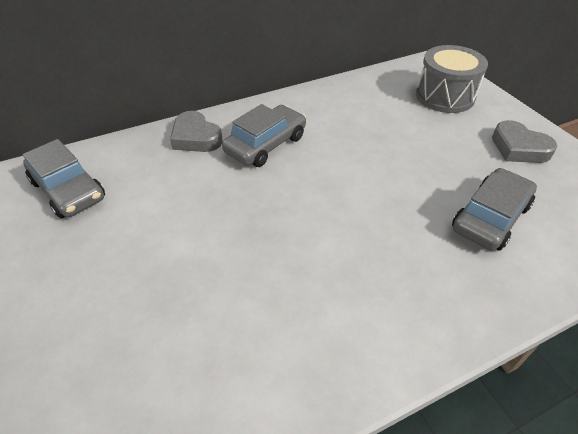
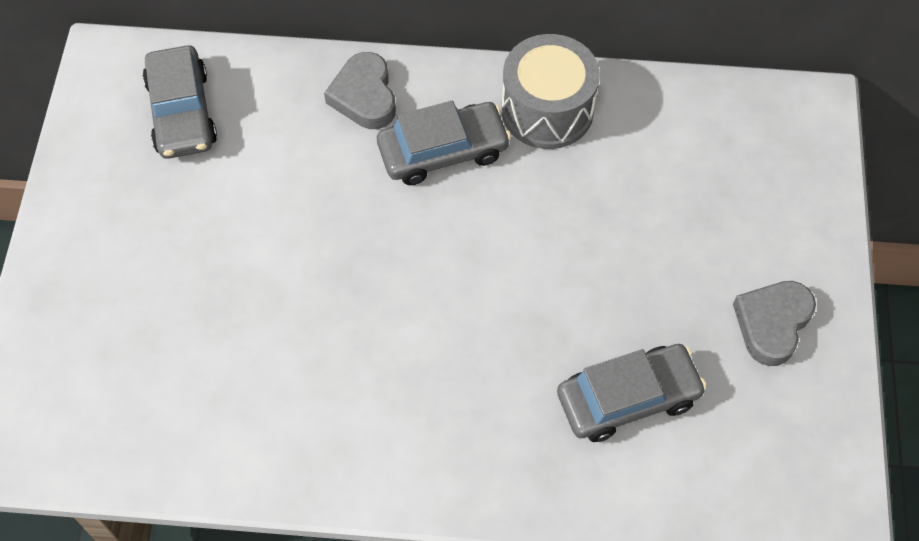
camera: 30 degrees right, 15 degrees up
(445, 96) = (759, 183): grey drum -> grey drum (547, 110)
(519, 148) = (772, 324): grey heart -> grey heart turned 45 degrees clockwise

